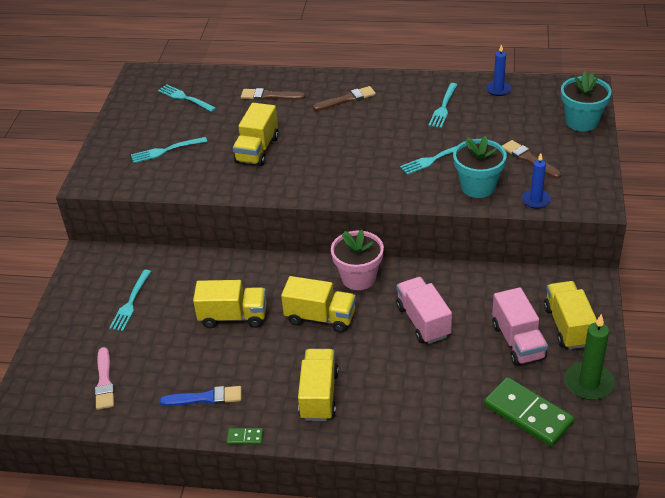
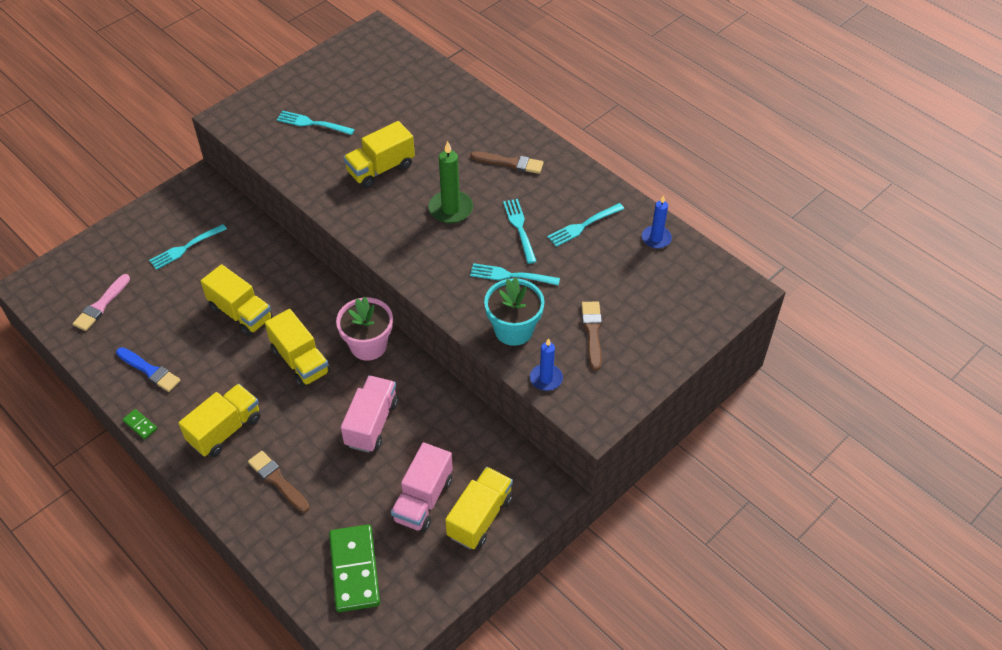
camera: 35 degrees right, 10 degrees up
(185, 98) = (383, 78): turquoise fork -> turquoise fork (520, 228)
(269, 96) = (451, 118): brown brush -> brown brush (277, 480)
(581, 121) = (691, 325): turquoise flower pot -> none
(589, 383) = (433, 582): green candle -> green candle (450, 209)

